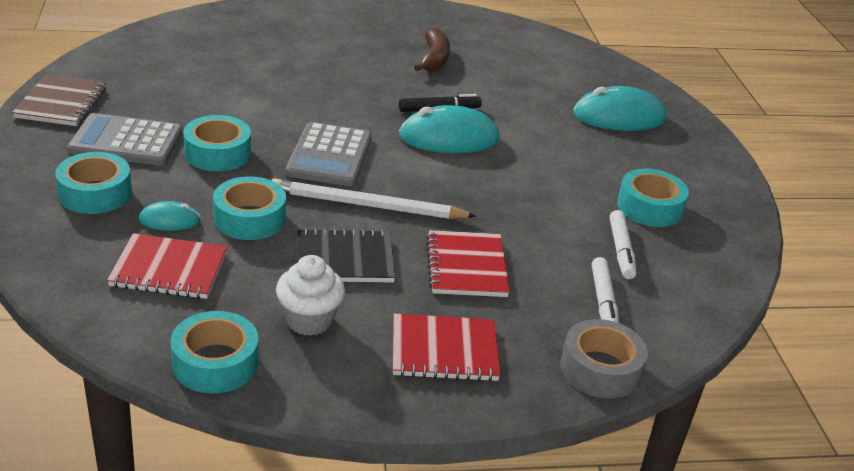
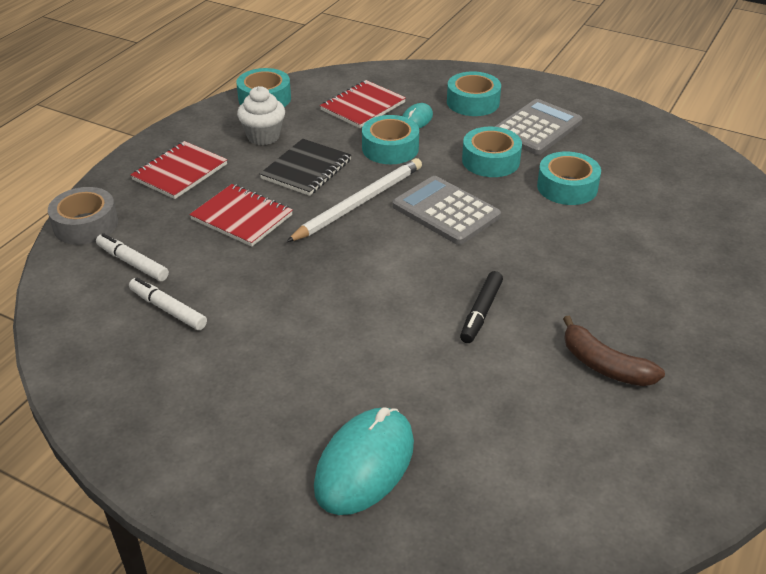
camera: 130 degrees right, 5 degrees up
(61, 103) = (616, 116): brown notebook -> none
(449, 138) = (423, 293): turquoise mouse -> none
(649, 207) = (196, 370): turquoise tape -> turquoise tape (567, 187)

